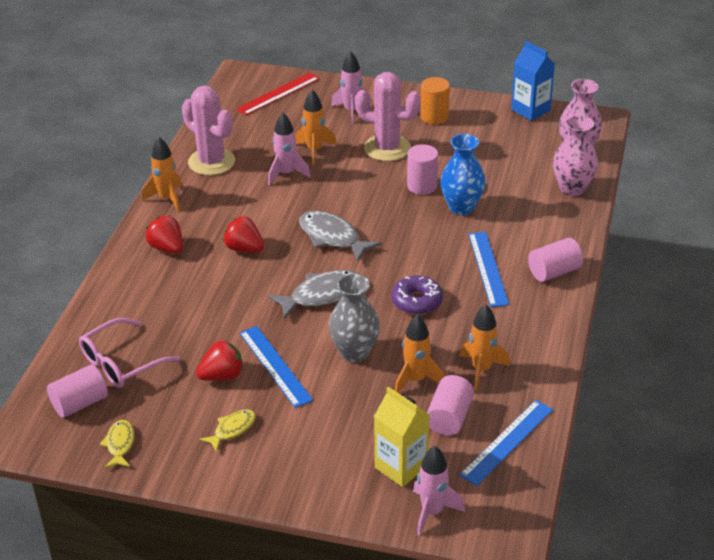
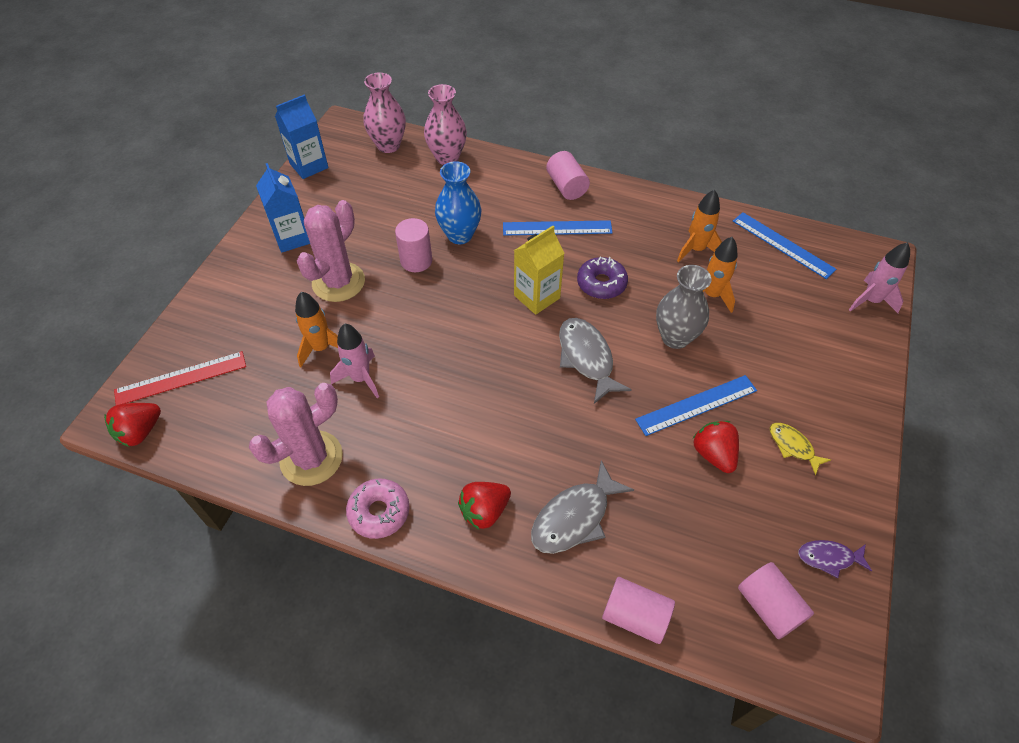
camera: 85 degrees left, 15 degrees up
(120, 444) = (829, 558): yellow fish -> purple fish
(121, 363) = (697, 561): pink glasses -> none
(167, 198) = (379, 512): orange rocket -> pink donut
(244, 249) = (498, 426): red strawberry -> red strawberry (140, 432)
(278, 94) = (181, 378): red ruler -> red ruler turned 75 degrees counterclockwise
(332, 237) = (490, 342): grey fish -> grey fish (574, 517)
(351, 111) = (252, 307): pink rocket -> none
(401, 467) = (822, 316): yellow carton -> yellow carton (537, 297)
(434, 117) = (292, 238): orange cylinder -> blue carton
(449, 417) = (758, 278): pink cylinder -> pink cylinder (635, 616)

